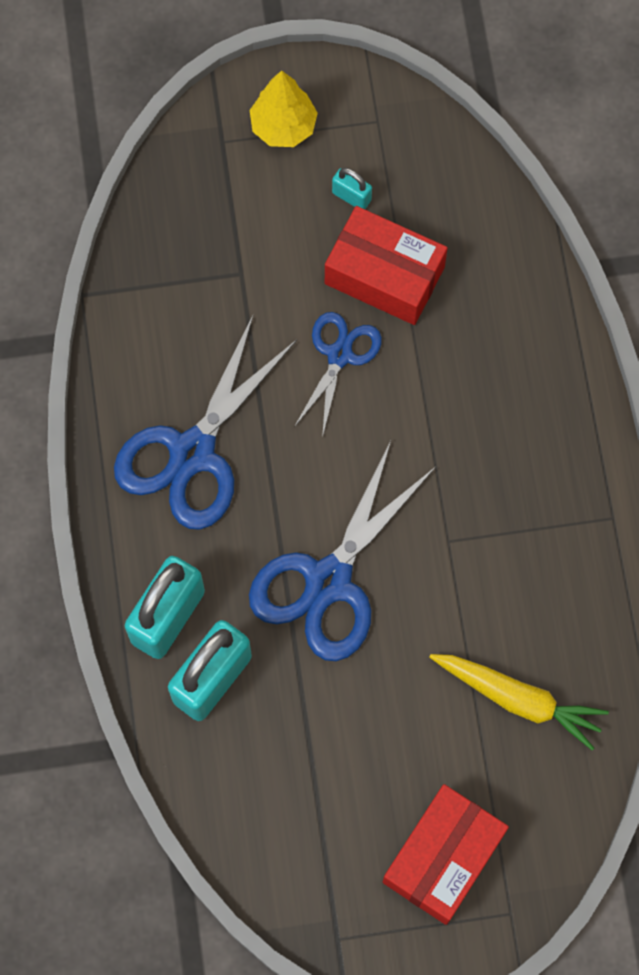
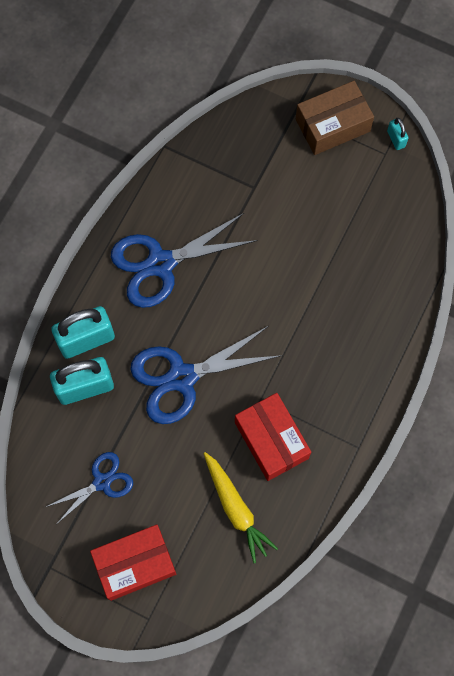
camera: 35 degrees right, 0 degrees up
(283, 126) = (332, 125): yellow tree -> brown box
(339, 355) = (274, 263): blue scissors -> blue scissors (102, 482)
(351, 196) = (342, 184): turquoise padlock -> turquoise padlock (396, 139)
(384, 275) = (329, 237): red box -> red box (271, 440)

